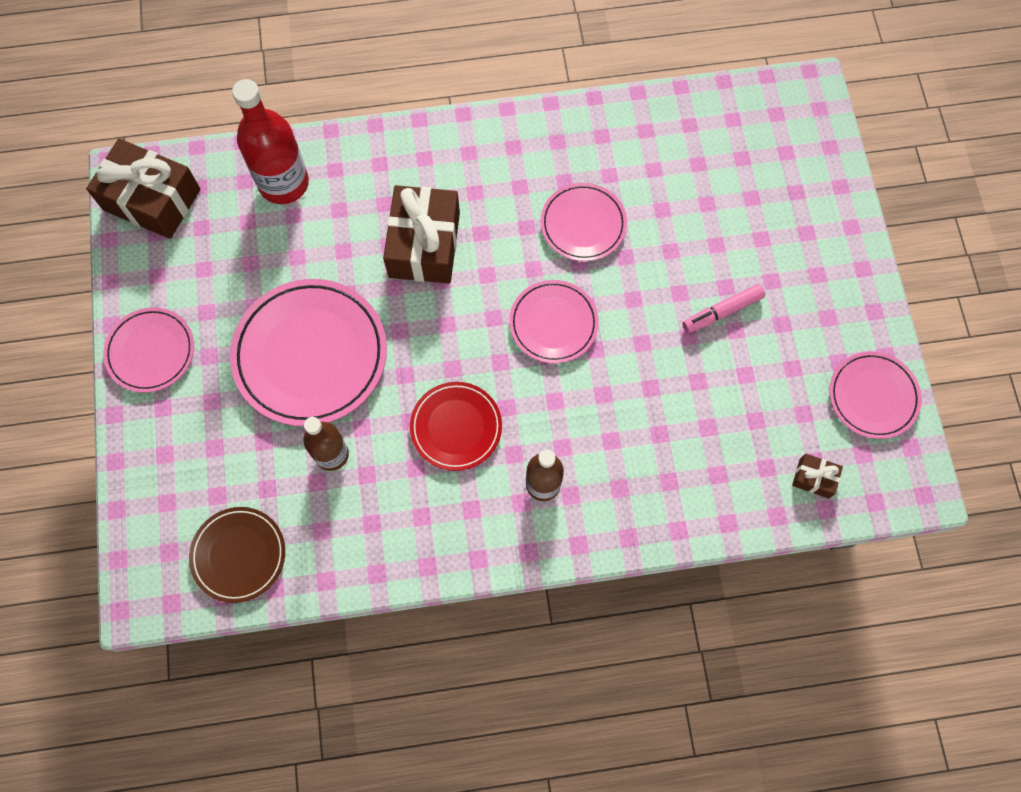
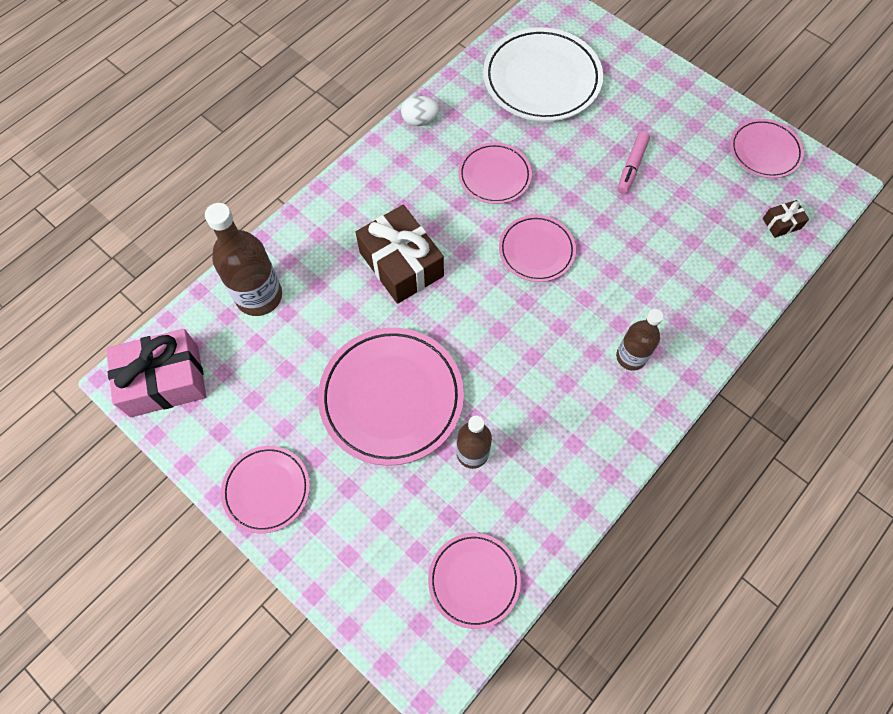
camera: 40 degrees left, 5 degrees down
(152, 199) = (164, 381): brown gift -> pink gift
(239, 555) = (474, 580): brown plate -> pink plate
(284, 183) = (259, 296): red bottle -> brown bottle
(456, 427) = (539, 366): red plate -> none
(565, 120) = (420, 120): none -> white egg
(720, 161) = (541, 79): none -> white plate

